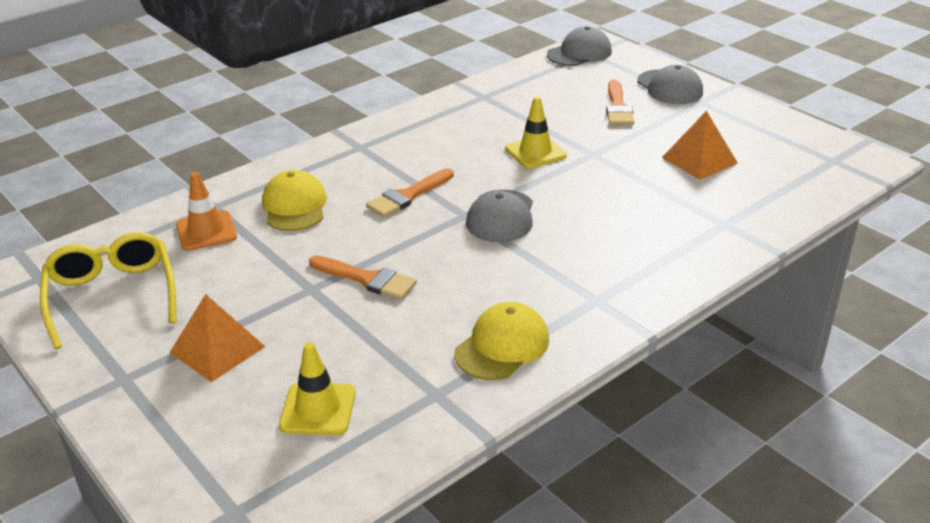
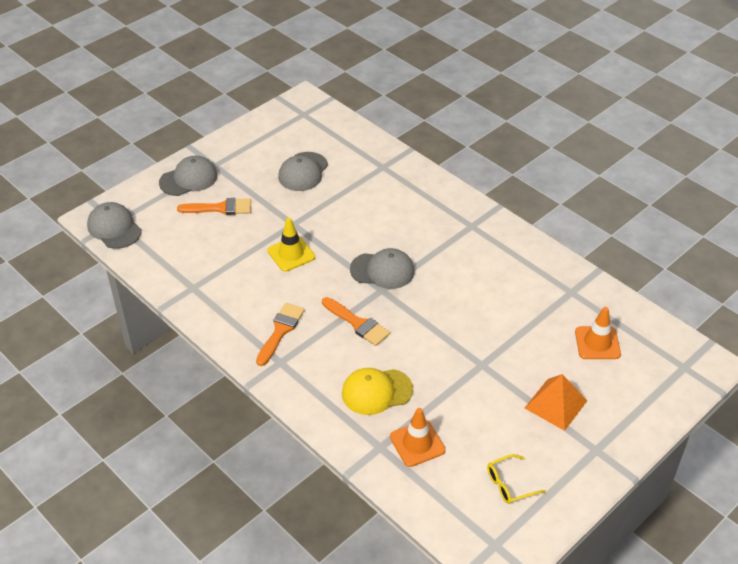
camera: 95 degrees left, 10 degrees up
(112, 295) = (509, 484): yellow glasses -> yellow glasses, size x0.52
(318, 409) = (597, 343): yellow traffic cone -> orange traffic cone
(367, 279) = (466, 335): orange brush -> orange brush (280, 331)
(502, 346) = (523, 265): yellow cap -> none
(699, 160) = (303, 172): orange pyramid -> grey cap

